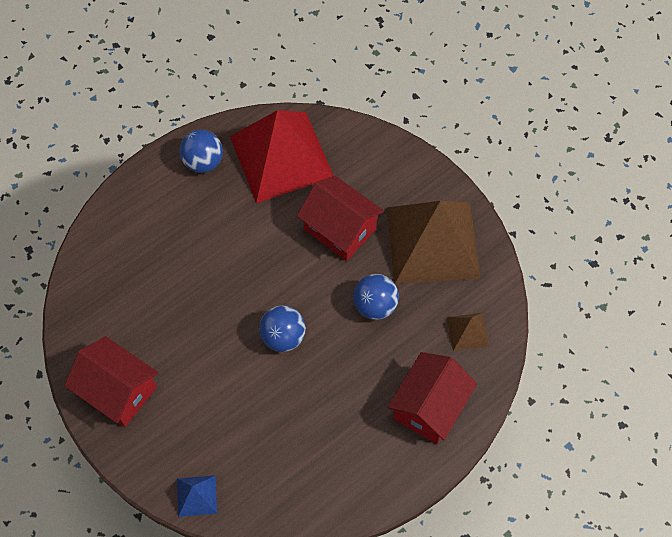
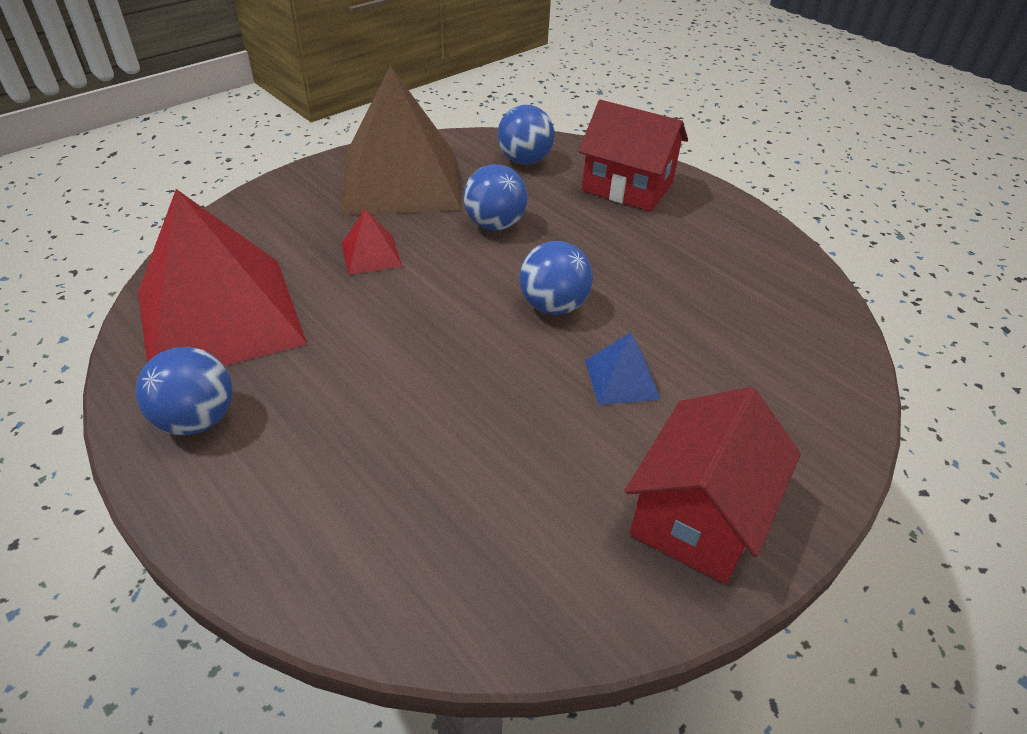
camera: 95 degrees left, 20 degrees down
(196, 496) = (839, 389): blue pyramid -> blue pyramid (622, 379)
(340, 229) = (371, 254): red house -> red pyramid
(467, 331) = (524, 160): brown pyramid -> blue ball

